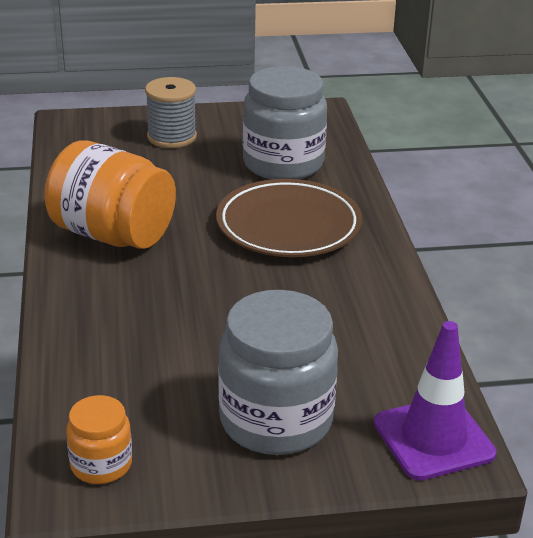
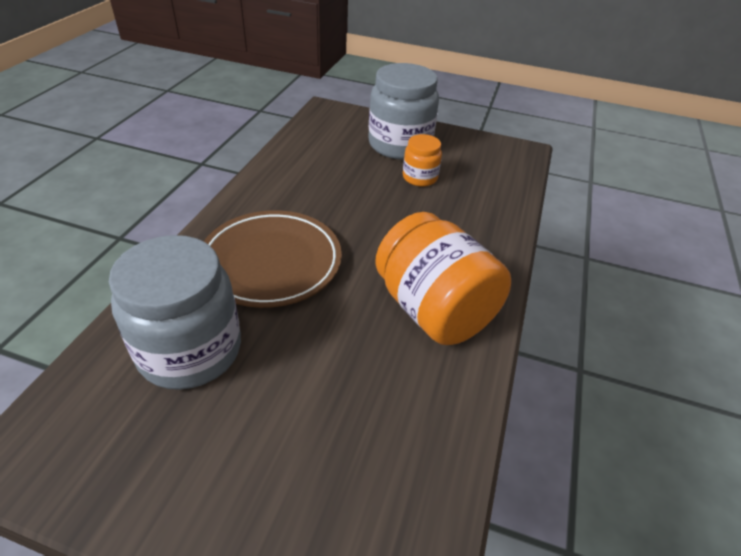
camera: 155 degrees left, 10 degrees up
(101, 464) = (500, 154): orange jar -> orange jar (420, 177)
(172, 137) = (272, 474): grey spool -> none
(433, 438) = (330, 117): purple traffic cone -> none

